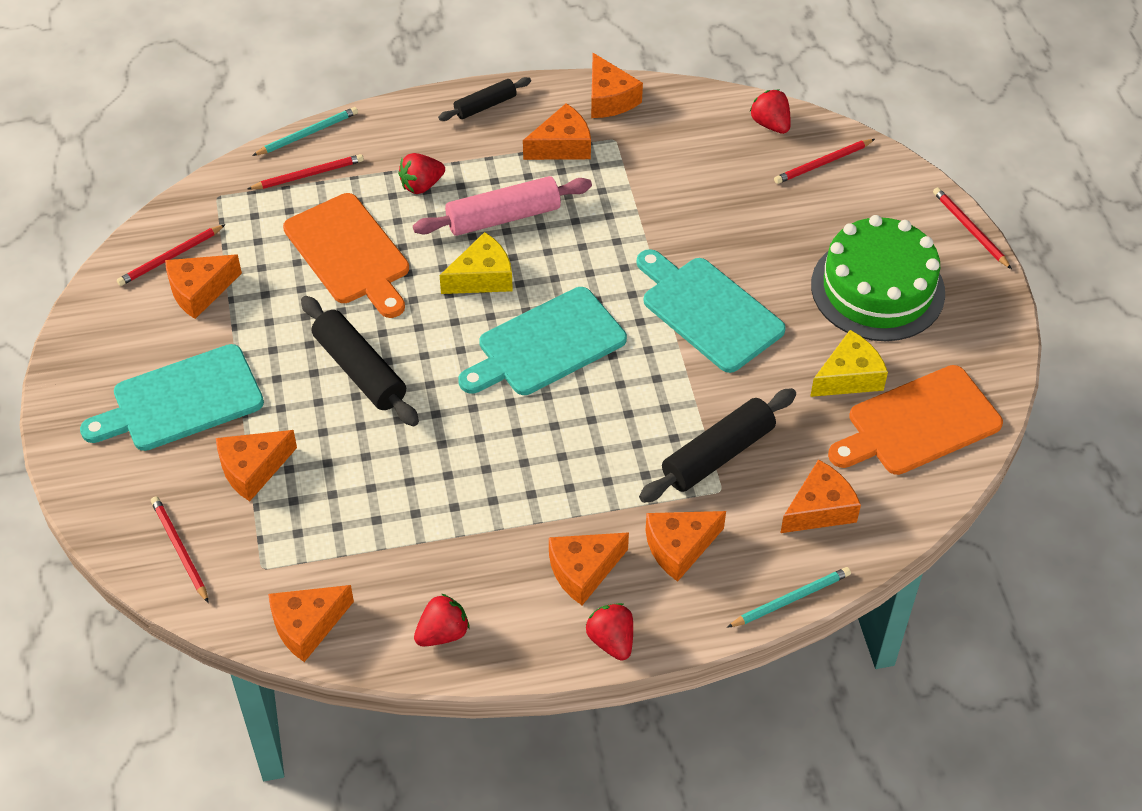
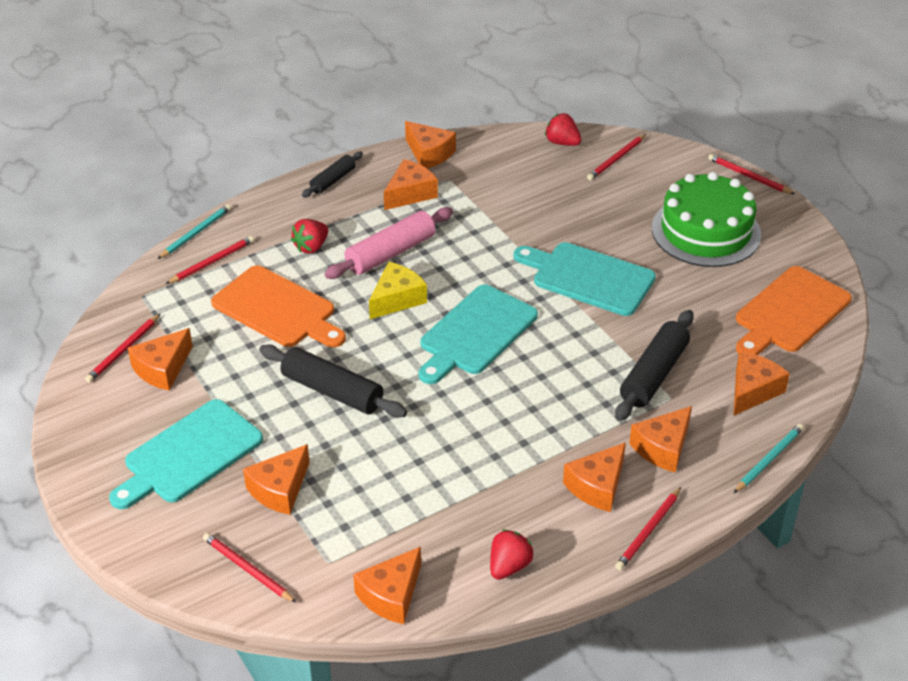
camera: 20 degrees left, 10 degrees down
(611, 641) = (648, 530): red strawberry -> red pencil
(849, 377) = (720, 295): yellow cheese -> none

